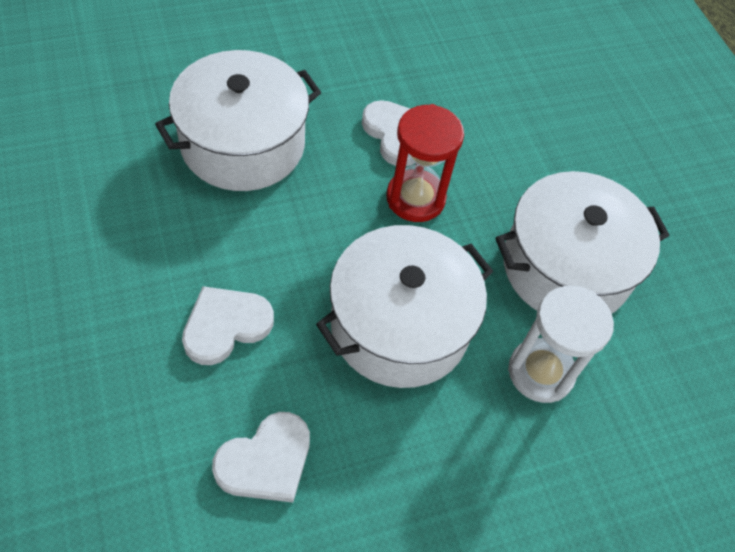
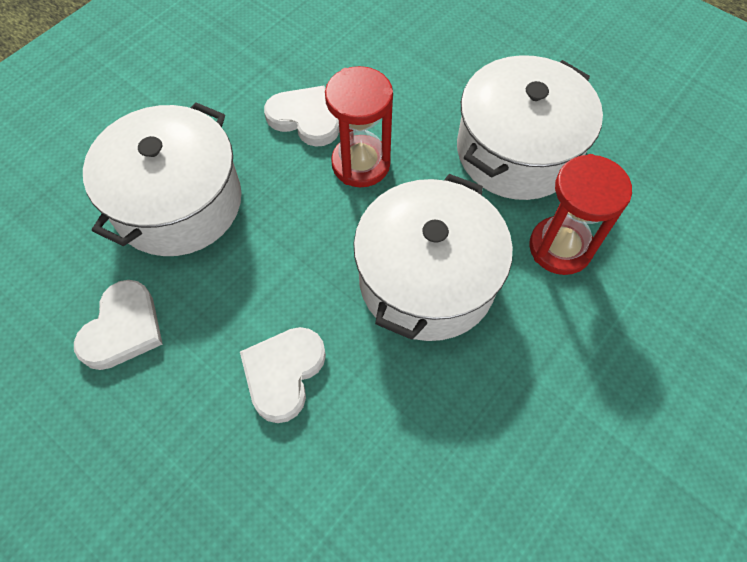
camera: 25 degrees left, 5 degrees up
(266, 461) = (404, 467): white heart -> white heart (123, 328)
(540, 372) = (560, 247): white hourglass -> red hourglass

